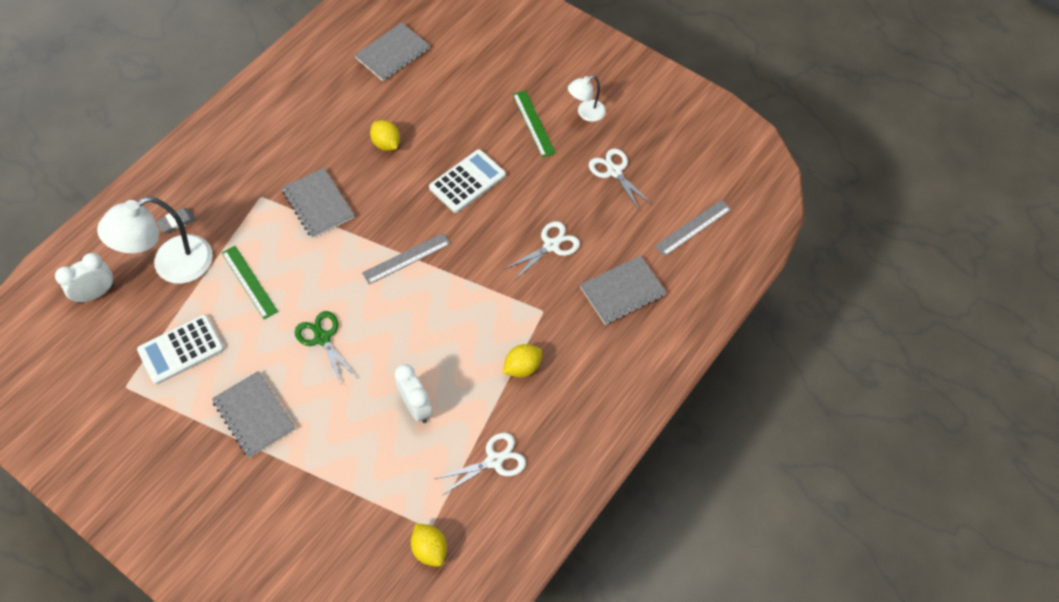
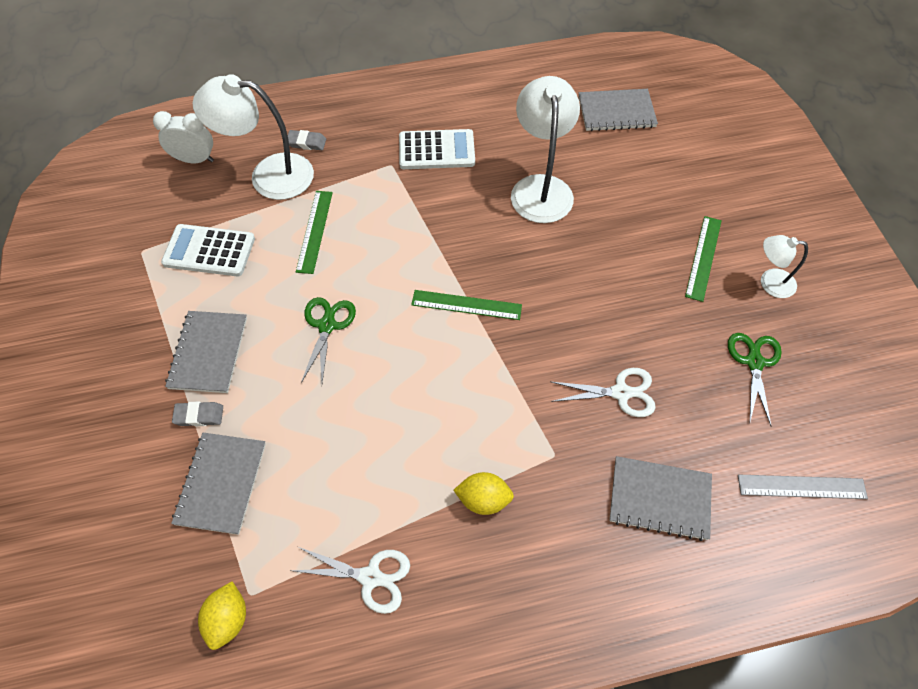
camera: 40 degrees right, 0 degrees up
(289, 457) = (199, 415): none -> grey eraser
(318, 204) = (433, 202): grey notebook -> grey notebook (221, 483)
(386, 144) = (540, 188): yellow lemon -> white lamp
(406, 258) = (466, 305): grey ruler -> green ruler
(416, 407) = (348, 457): white clock -> none
(467, 181) = (587, 271): white calculator -> white calculator (436, 150)
(614, 171) = (754, 362): white scissors -> green scissors

